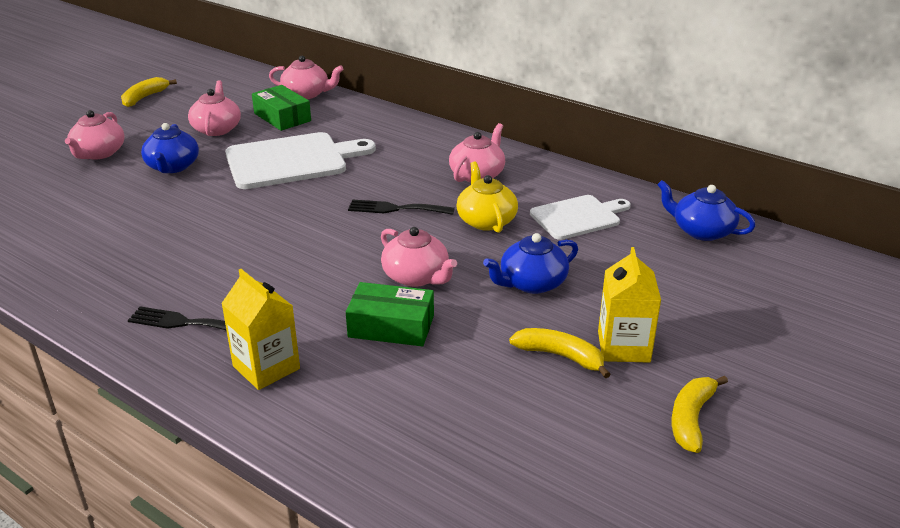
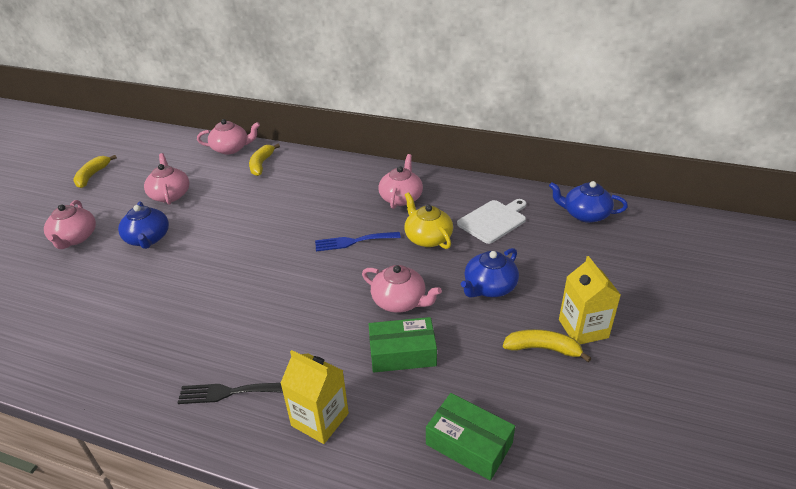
camera: 15 degrees left, 5 degrees up
(282, 117) = (221, 174): green box -> green box (469, 443)
(292, 161) = (248, 213): white cutting board -> none
(395, 209) = (353, 241): black fork -> blue fork
(691, 419) = (661, 381): yellow banana -> yellow banana (261, 164)

